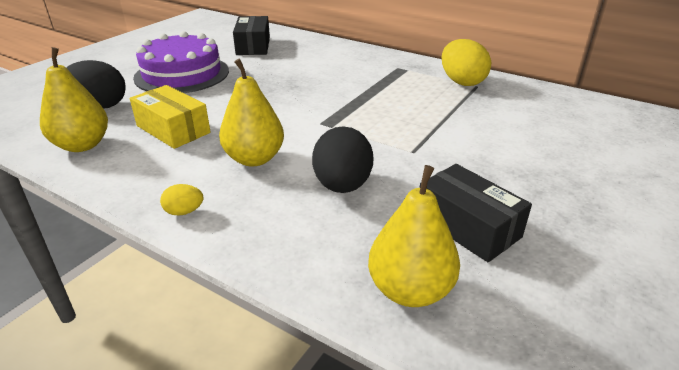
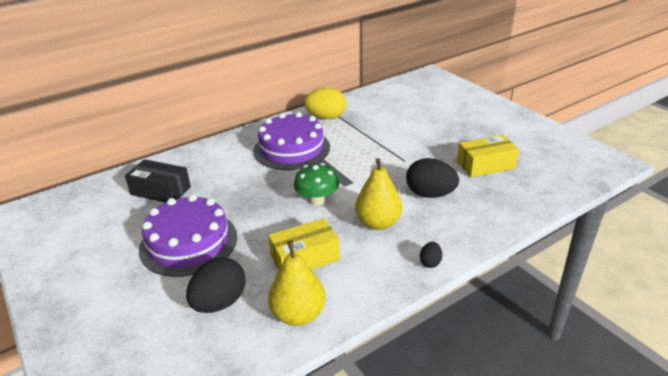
camera: 65 degrees left, 0 degrees up
(184, 212) = (430, 262): yellow egg -> black egg
(280, 114) = (317, 200): none -> green mushroom
(372, 79) = (292, 149): none -> purple cake
(410, 290) = (528, 195): yellow pear -> none
(467, 226) = (485, 165): black box -> yellow box

